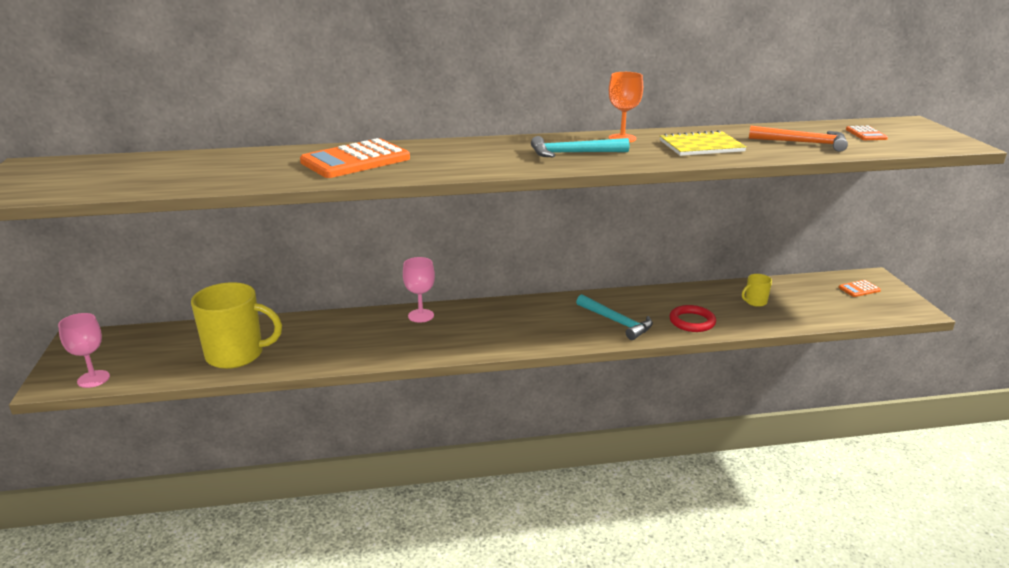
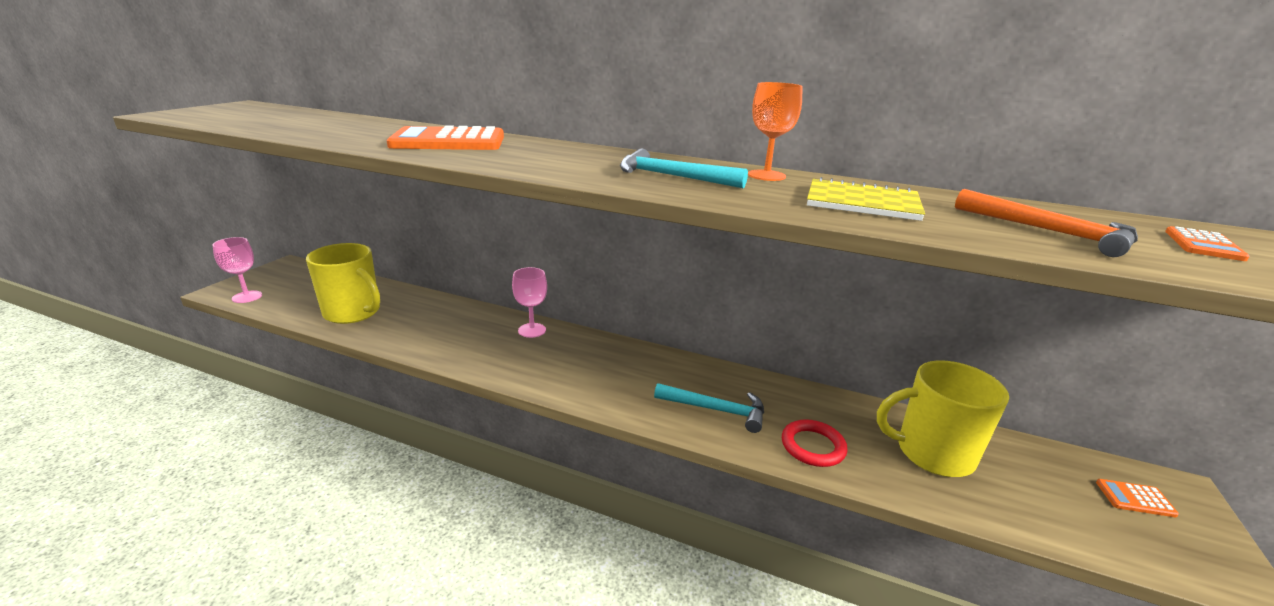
camera: 30 degrees right, 0 degrees up
(616, 322) = (716, 410): turquoise hammer -> turquoise hammer turned 60 degrees counterclockwise
(755, 302) = (932, 453): yellow mug -> yellow mug, size x2.28

